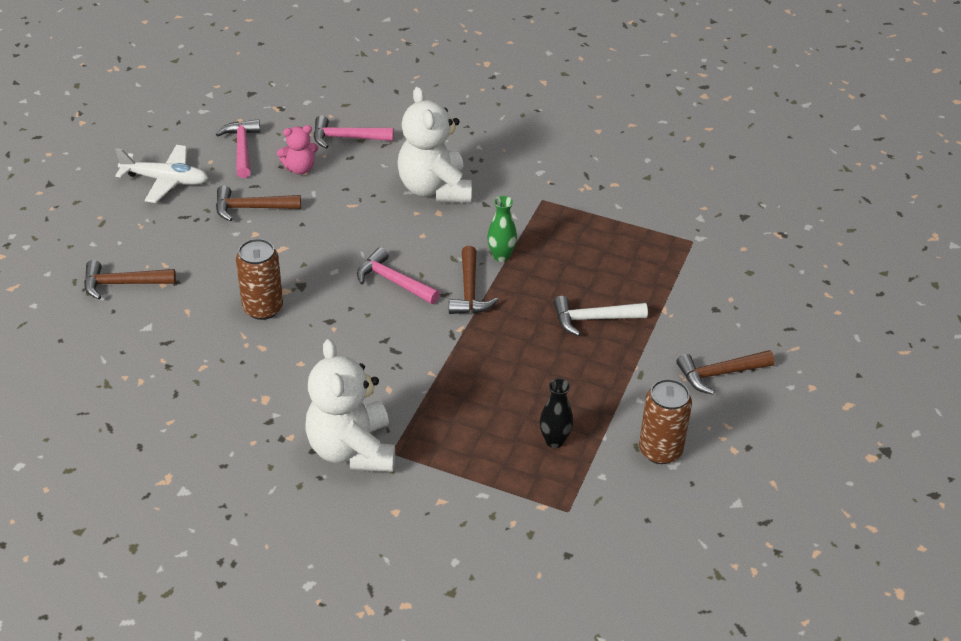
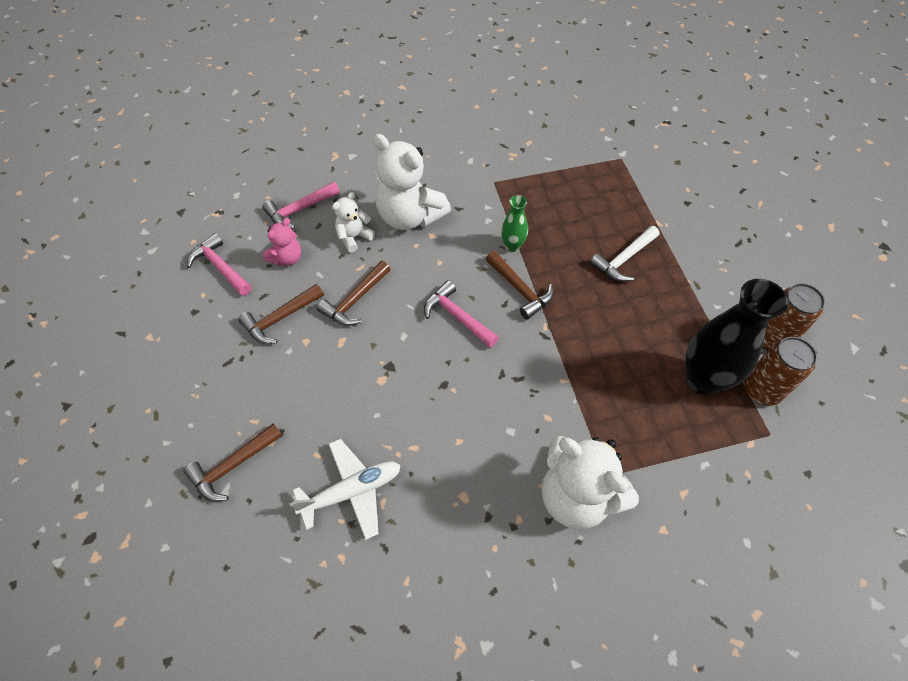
camera: 35 degrees left, 15 degrees up
(165, 180) = (178, 336): white plane -> white plane (352, 491)
(263, 308) = (379, 409): brown can -> brown can (761, 390)
(370, 180) = (354, 237): none -> white teddy bear
(393, 281) = (457, 316): pink hammer -> pink hammer turned 45 degrees clockwise
(554, 441) = (702, 380): black vase -> black vase, size x2.03
(719, 374) = (741, 252): brown hammer -> brown hammer (355, 300)

